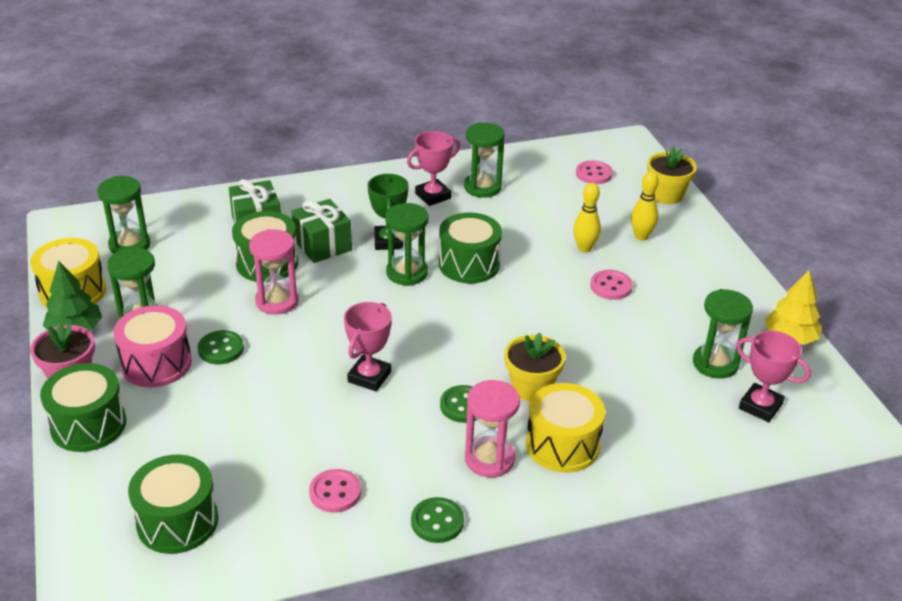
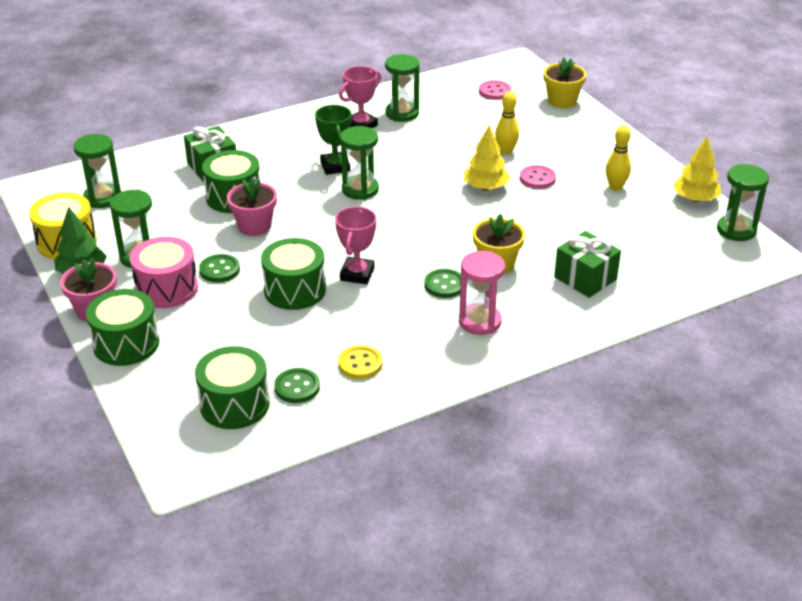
camera: 10 degrees left, 0 degrees up
(277, 301) = (254, 226): pink hourglass -> pink flower pot
(322, 245) = (278, 177): green gift -> green gift (585, 278)
(335, 492) = (360, 364): pink button -> yellow button
(437, 522) = (452, 373): green button -> green button (297, 387)
(469, 264) = (411, 176): green drum -> green drum (295, 290)
(548, 289) = (485, 187): none -> yellow tree
(562, 445) = (536, 303): yellow drum -> none
(641, 236) = (551, 136): yellow bowling pin -> yellow bowling pin (615, 187)
(715, 363) = (641, 226): green hourglass -> green hourglass (736, 230)
(760, 406) = (686, 252): pink trophy -> none

